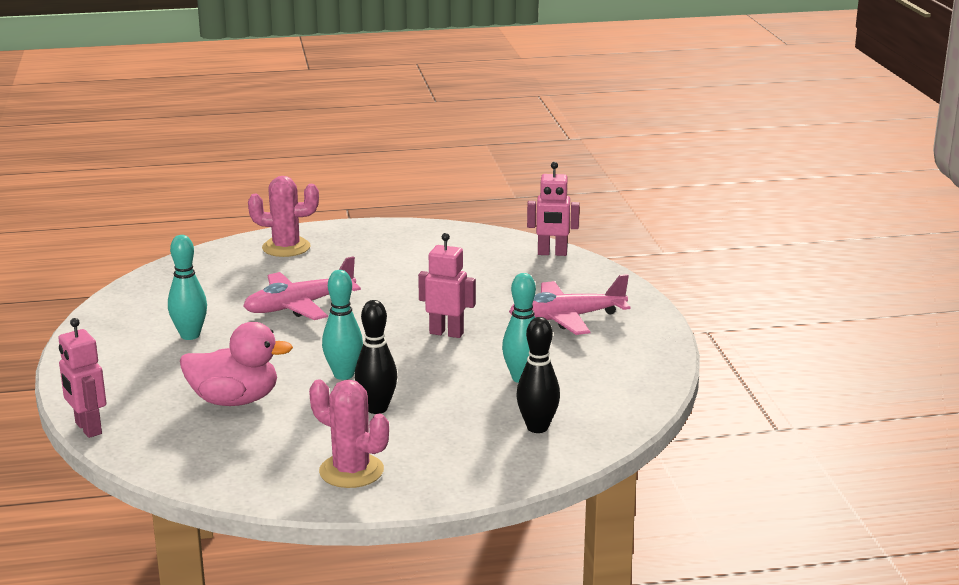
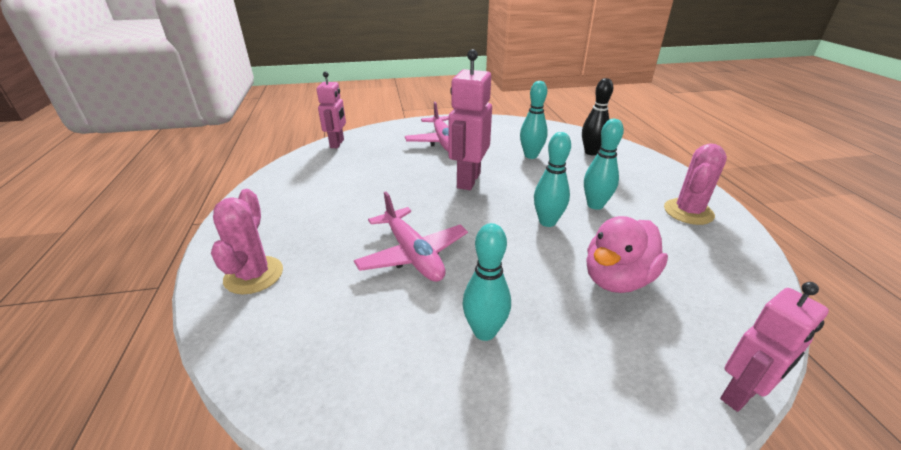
camera: 90 degrees left, 10 degrees up
(234, 400) = (617, 279): pink duck -> pink duck turned 135 degrees counterclockwise
(377, 408) = (595, 205): black bowling pin -> turquoise bowling pin
(446, 333) = (468, 180): pink robot -> pink robot, size x1.51

